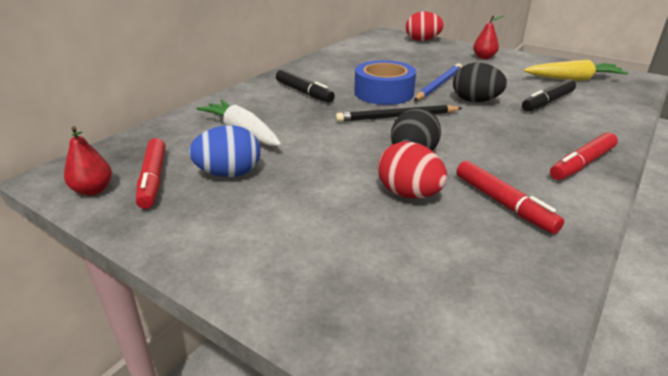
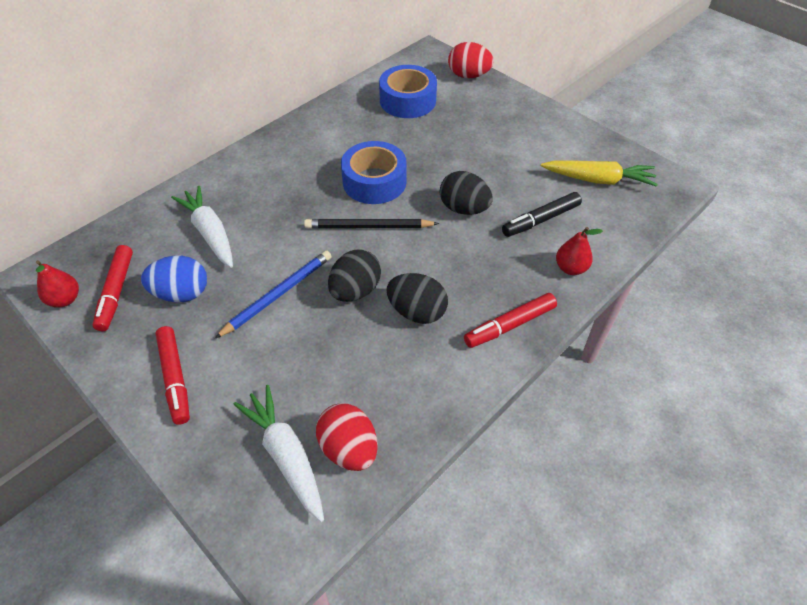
camera: 10 degrees right, 20 degrees up
(304, 92) = (292, 171): black marker -> none
(382, 53) = (407, 101): none -> blue tape
(409, 194) = (327, 343): red egg -> red egg (349, 448)
(424, 292) = (286, 456): none -> white carrot
(438, 85) = (440, 173): blue pencil -> blue pencil (278, 294)
(484, 57) = (521, 122): red pear -> red pear (570, 268)
(485, 163) = (417, 312): none -> black egg
(503, 203) = (403, 368): red marker -> red marker (175, 378)

